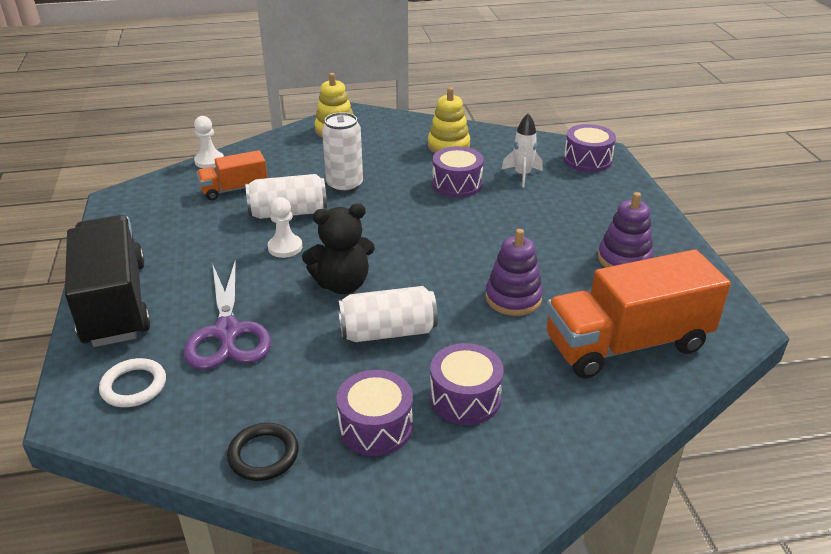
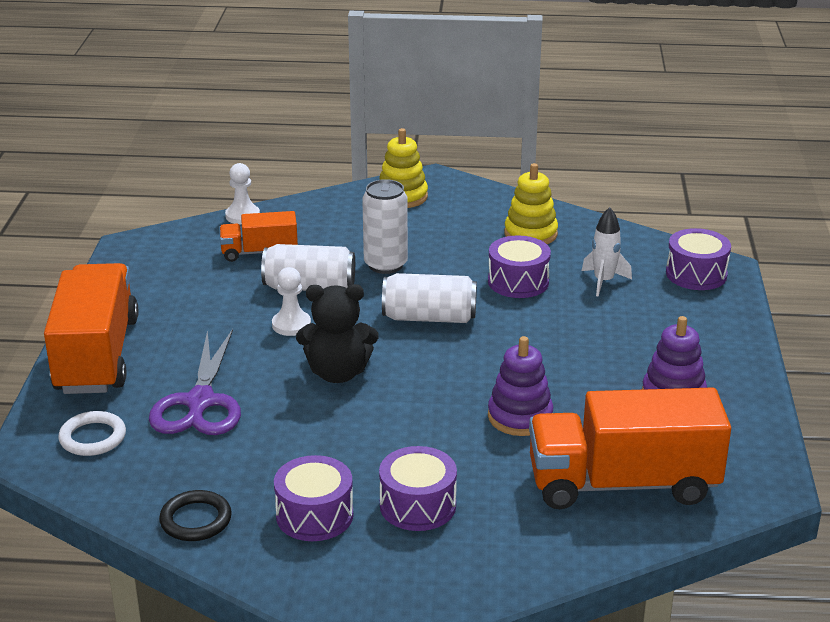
camera: 15 degrees right, 5 degrees down
(115, 303) = (97, 355): black truck -> orange truck
(388, 332) = (366, 429): white can -> white can (429, 317)

